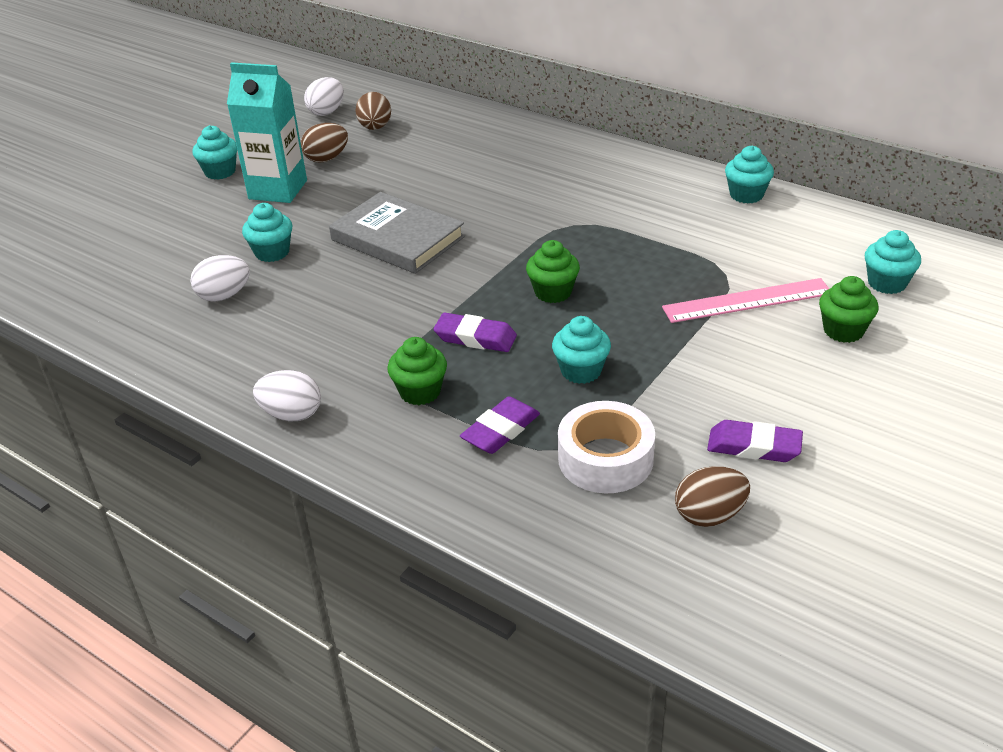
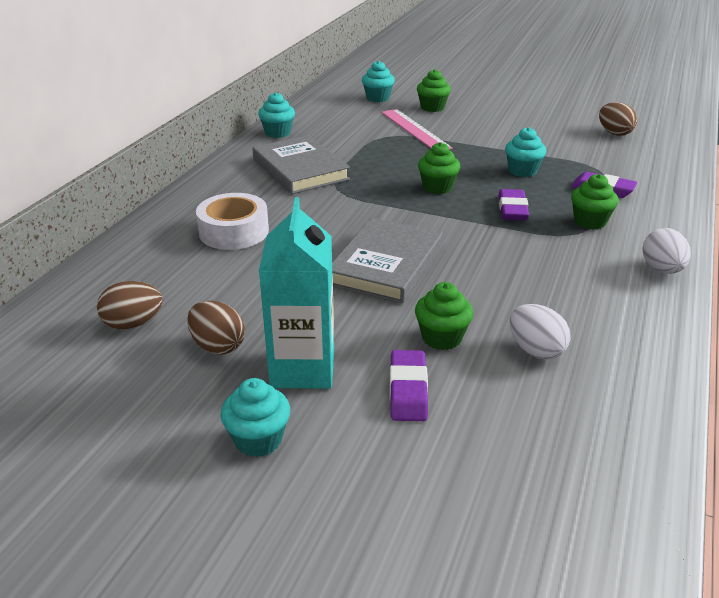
camera: 105 degrees left, 5 degrees down
(272, 252) = (441, 338): turquoise cupcake -> green cupcake
(327, 112) = (72, 377): white egg -> none
(605, 459) = (597, 158): white tape -> white tape (234, 231)
(630, 205) = (300, 169): none -> grey book
(754, 447) = (552, 125): purple eraser -> purple eraser (408, 390)

